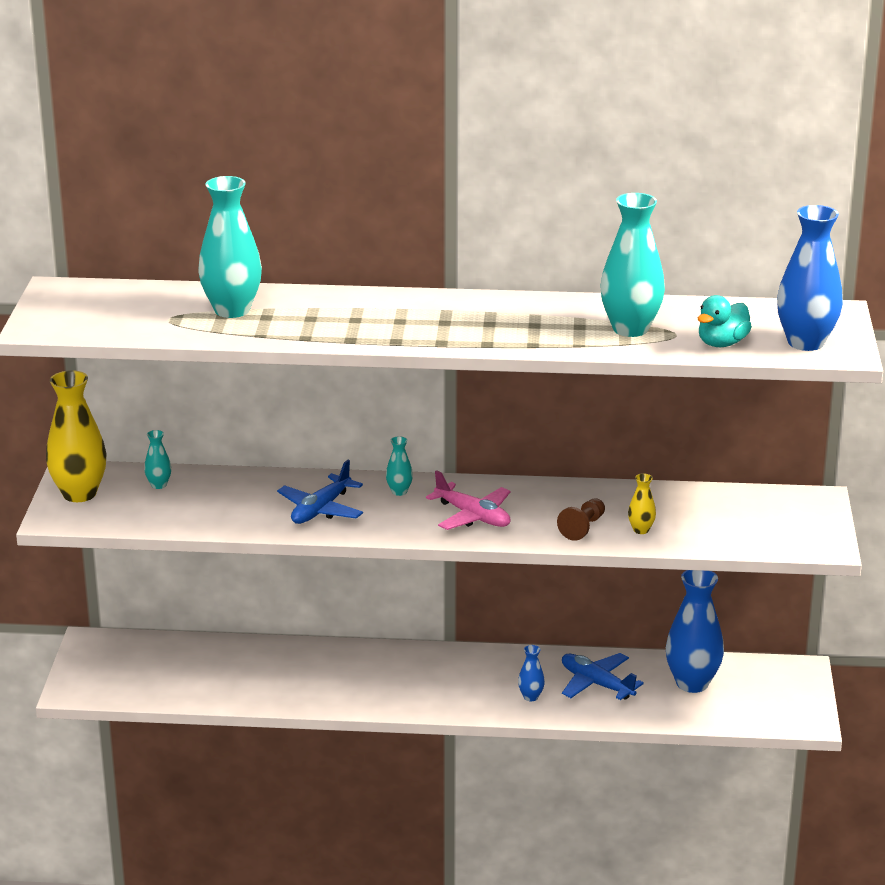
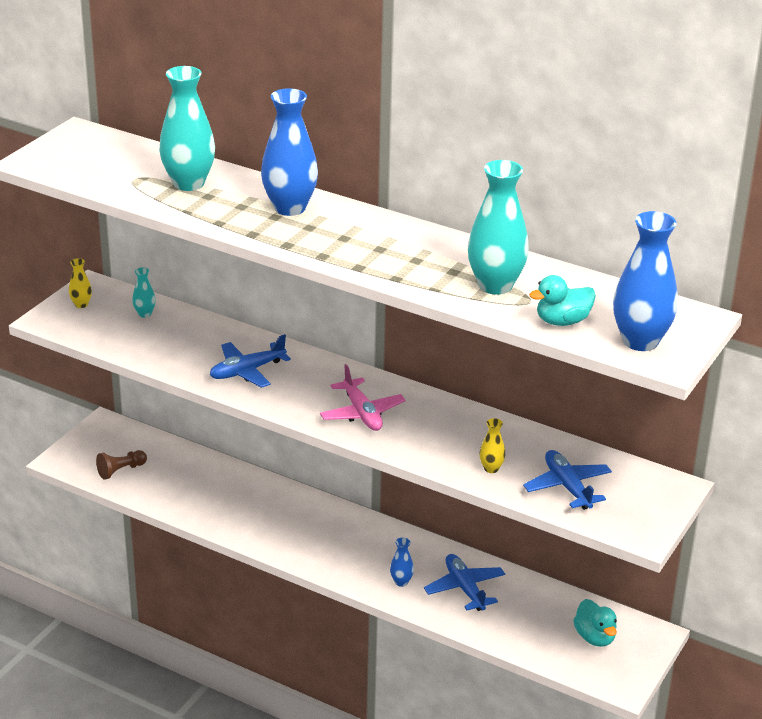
camera: 25 degrees right, 5 degrees up
(79, 494) = (81, 304): yellow vase -> yellow vase, size x0.46
(399, 491) = (322, 373): turquoise vase -> none
(583, 528) = (443, 451): brown pawn -> brown pawn (121, 470)
(692, 683) = (547, 615): blue vase -> blue vase (289, 208)
(724, 526) = (567, 487): none -> blue plane
(751, 688) = (595, 637): none -> turquoise duck

